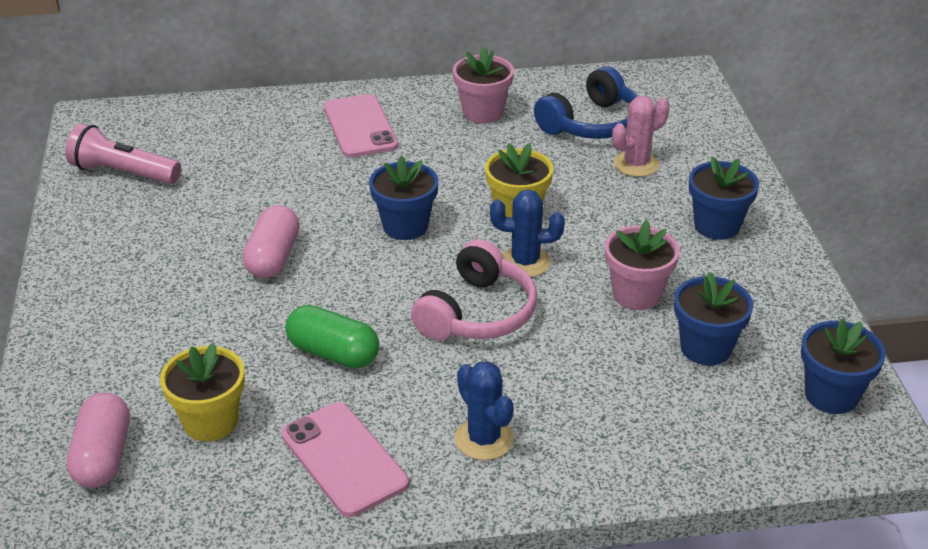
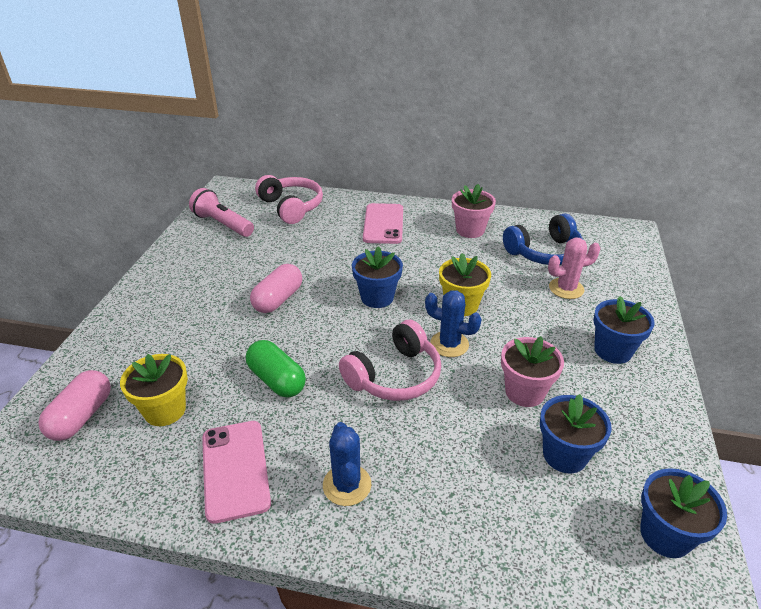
camera: 20 degrees right, 0 degrees up
(211, 128) = (291, 207): none -> pink headphones

